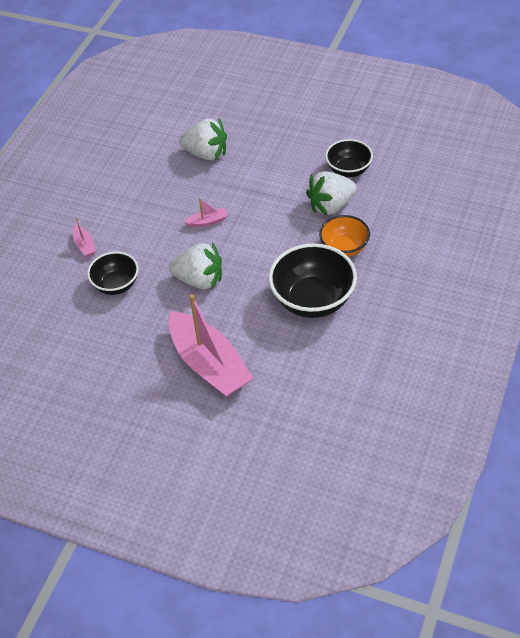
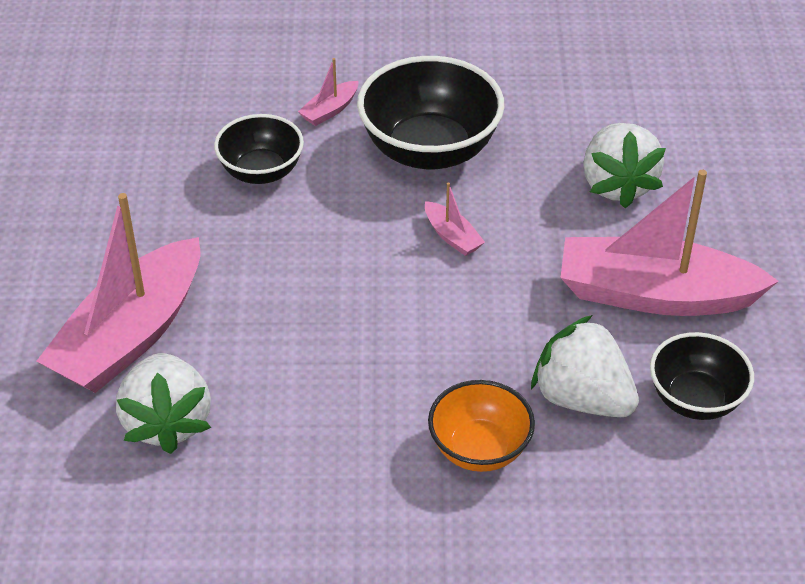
camera: 65 degrees right, 5 degrees down
(199, 280) = (313, 267): white strawberry -> white strawberry (167, 422)
(282, 163) = (655, 295): none -> pink boat
(313, 300) = (326, 437): black bowl -> black bowl (429, 150)

